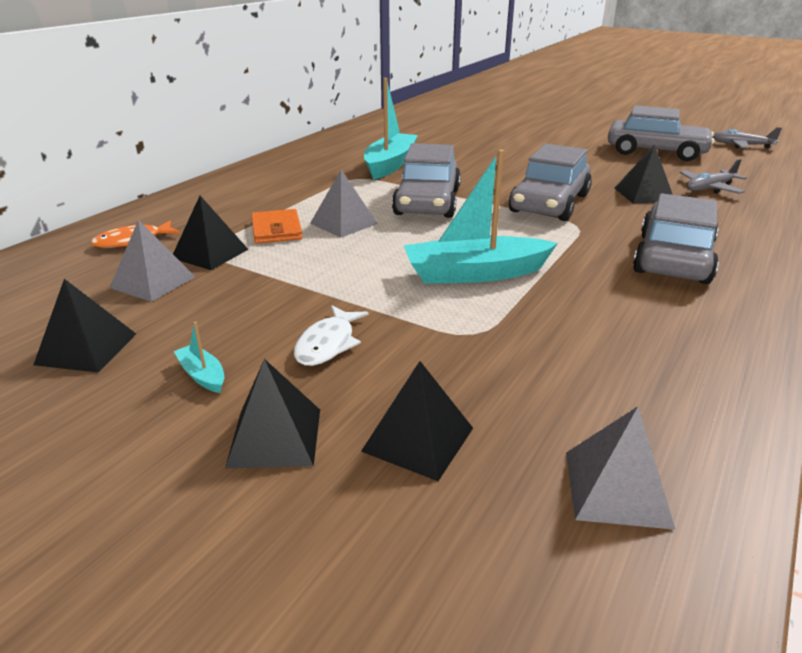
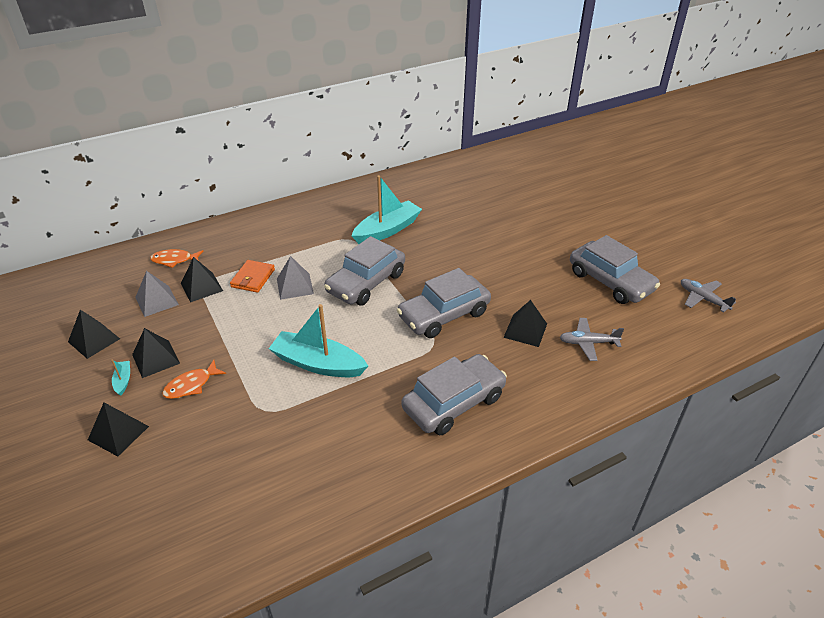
camera: 30 degrees right, 10 degrees up
(328, 344) = (191, 385): white fish -> orange fish
(418, 439) = (169, 464): black pyramid -> black pyramid (155, 359)
(616, 488) = (216, 534): grey pyramid -> none

